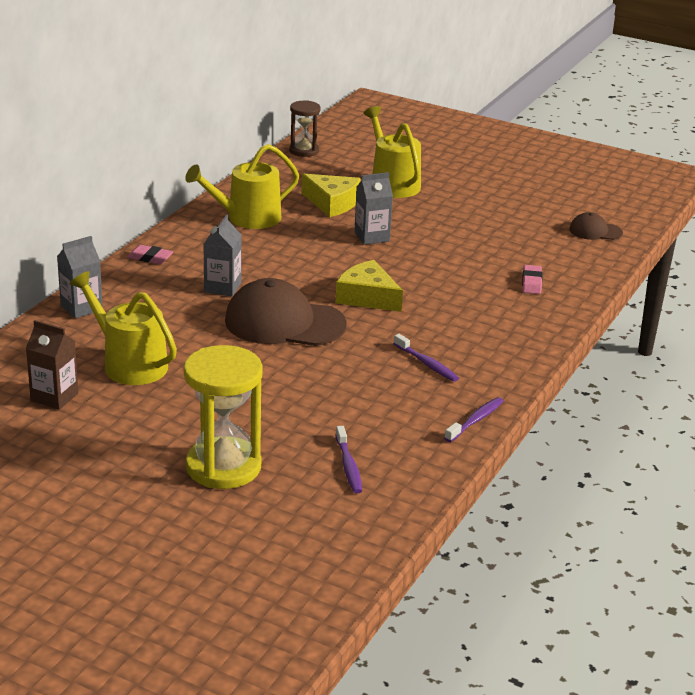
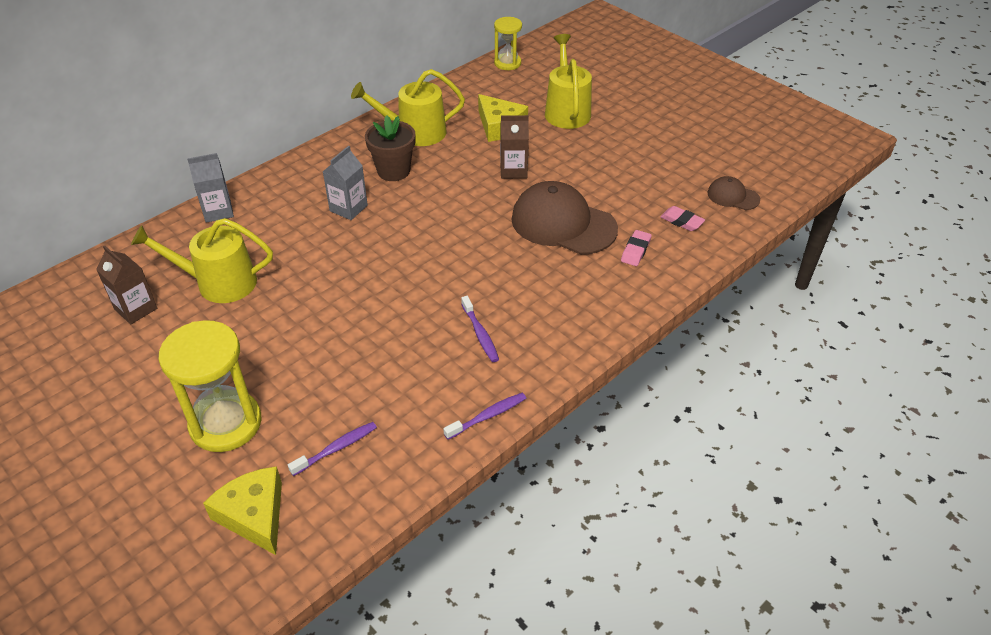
camera: 20 degrees right, 15 degrees up
(129, 364) = (219, 283): yellow watering can -> yellow watering can turned 60 degrees counterclockwise
(150, 258) = (307, 165): pink eraser -> pink eraser (681, 221)
(248, 252) = (393, 171): none -> brown flower pot
(284, 322) = (378, 259): brown cap -> brown cap (563, 223)
(304, 151) = (507, 63): brown hourglass -> yellow hourglass
(348, 466) = (336, 448): purple toothbrush -> purple toothbrush turned 135 degrees counterclockwise
(367, 297) = (470, 241): yellow cheese -> yellow cheese (254, 515)
(372, 237) = (513, 170): grey carton -> brown carton

